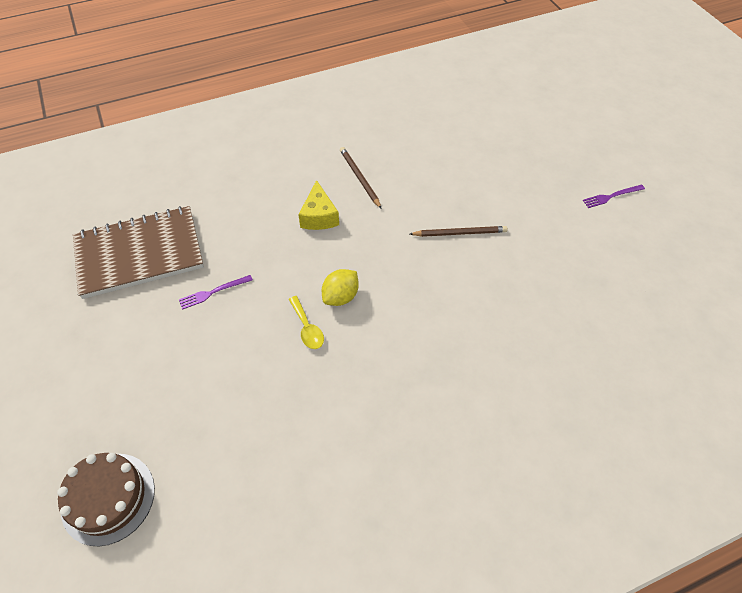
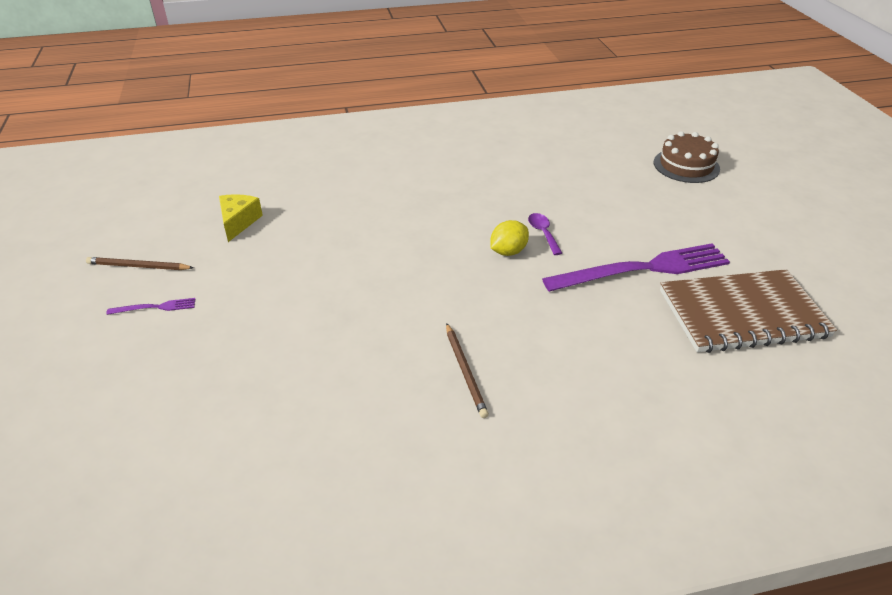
camera: 170 degrees left, 15 degrees down
(214, 292) = (642, 269): purple fork -> purple fork, size x2.45
(307, 328) = (543, 233): yellow spoon -> purple spoon
(319, 216) = (526, 329): yellow cheese -> yellow cheese (238, 222)
(460, 233) = (361, 291): brown pencil -> brown pencil (138, 266)

